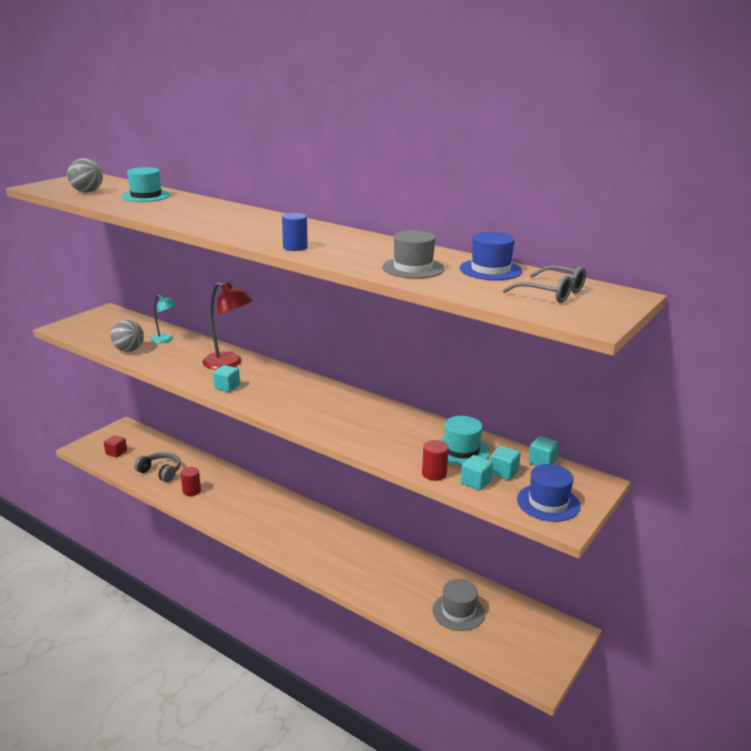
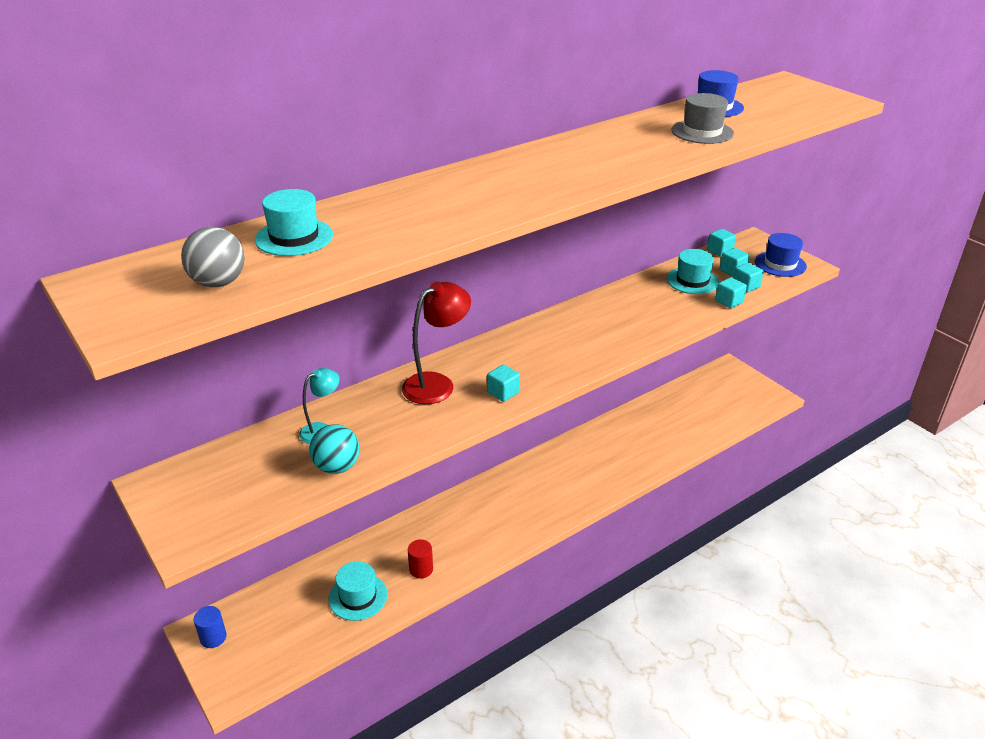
camera: 70 degrees left, 10 degrees up
(116, 453) = (274, 644): red cube -> none
(129, 350) = (337, 467): grey ball -> turquoise ball
(160, 472) = (358, 596): grey headphones -> turquoise hat
(295, 247) = (614, 170): blue cylinder -> blue cylinder (213, 637)
(434, 474) = (729, 302): red cylinder -> turquoise cube
(458, 612) = (694, 415): grey hat -> none
(553, 293) = (779, 99): grey glasses -> none

